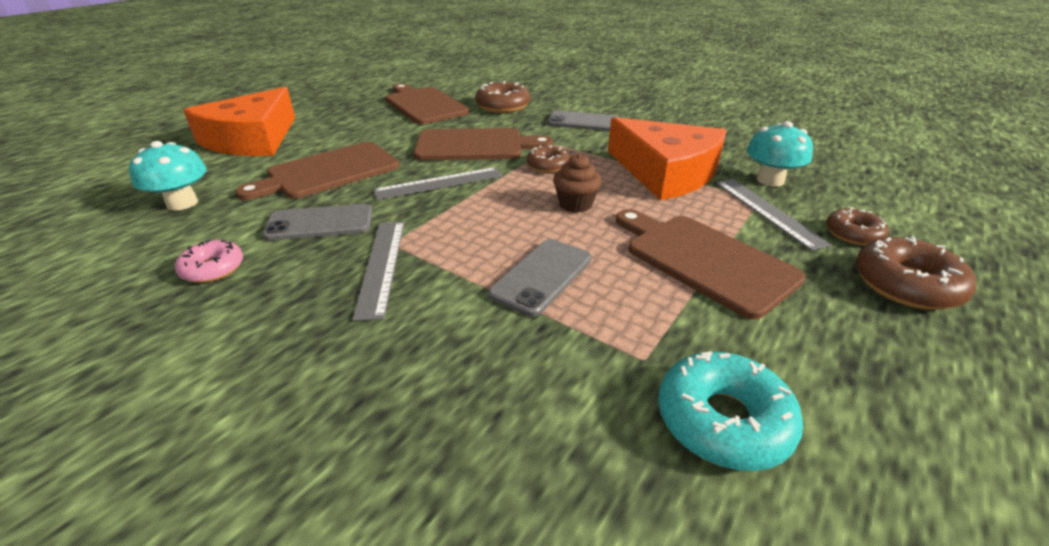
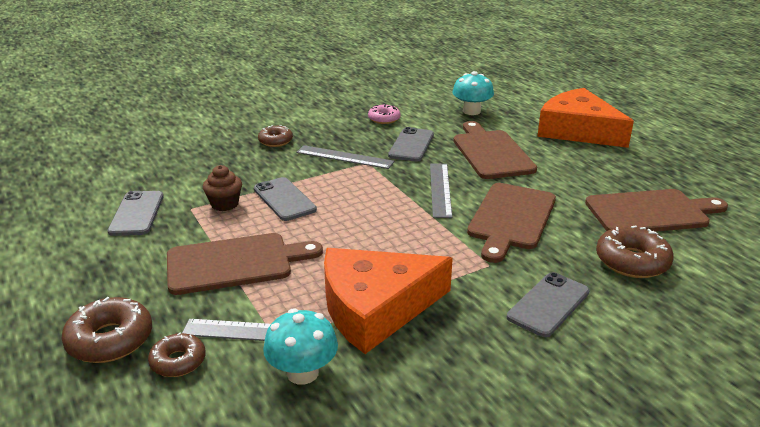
camera: 115 degrees right, 5 degrees down
(548, 165) = (439, 245): brown donut -> brown donut (275, 141)
(575, 204) = (357, 237): brown cupcake -> brown cupcake (225, 204)
(723, 421) = (136, 213): turquoise donut -> grey phone

